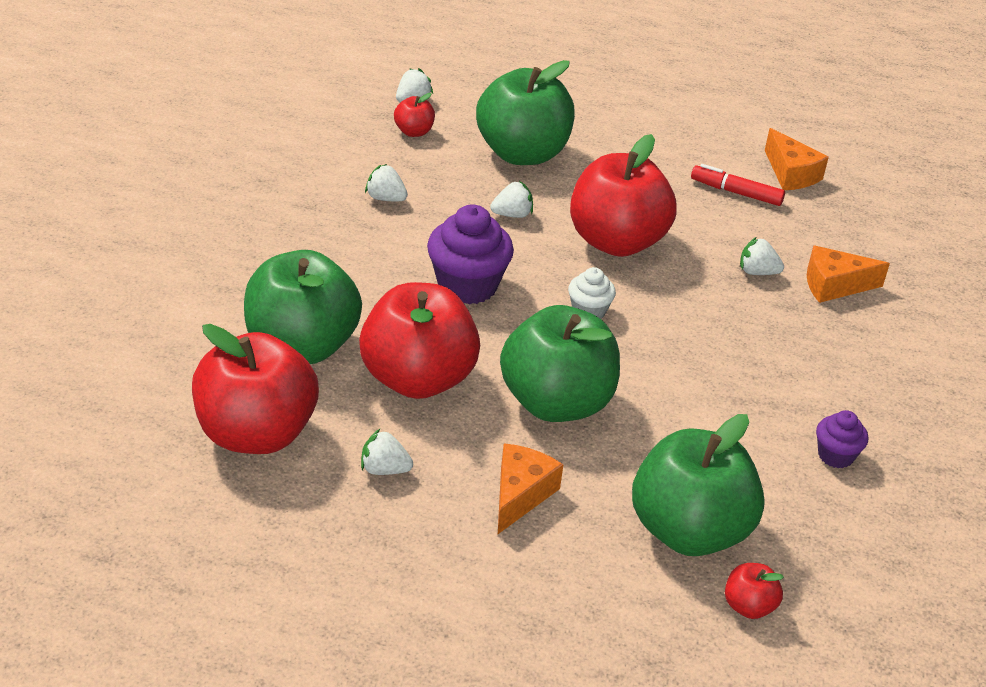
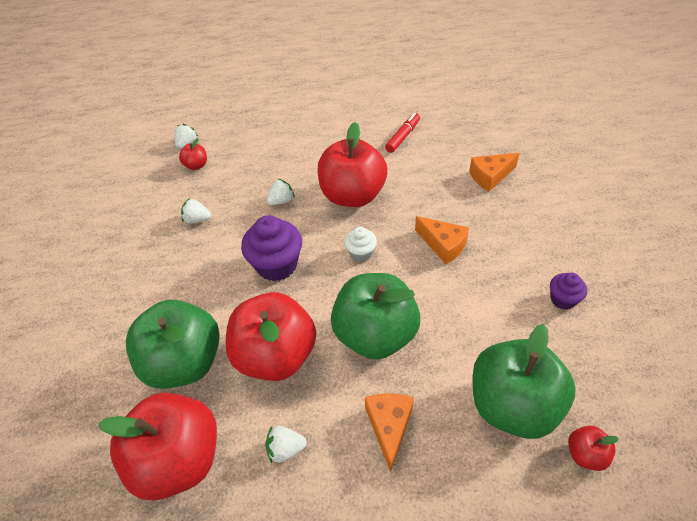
camera: 15 degrees left, 10 degrees up
(522, 153) = (268, 156): green apple -> none
(736, 192) = (403, 137): red marker -> red marker turned 120 degrees clockwise
(757, 272) = (443, 185): white strawberry -> none
(791, 174) = (425, 114): orange cheese -> orange cheese (443, 245)

